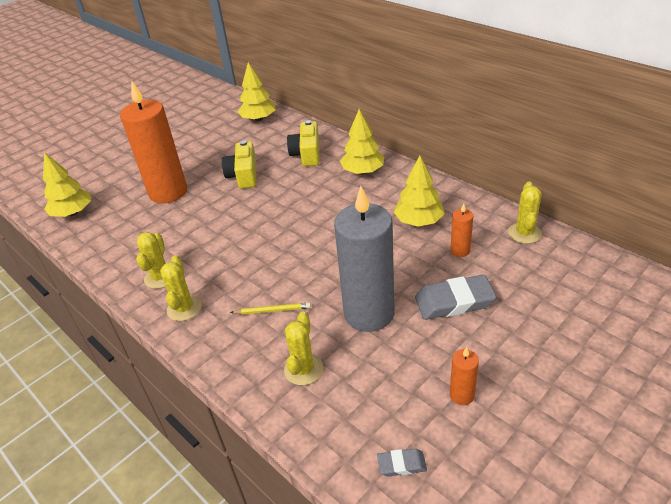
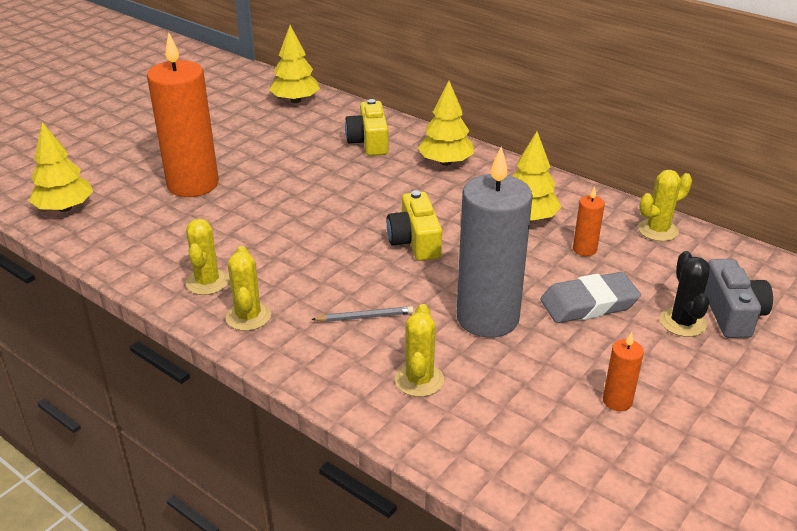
camera: 10 degrees left, 5 degrees down
(244, 175) = (291, 165): yellow camera -> yellow camera (415, 241)
(273, 310) = (365, 317): yellow pencil -> grey pencil
(401, 464) = (561, 475): grey eraser -> none
(524, 233) = (658, 230): yellow cactus -> yellow cactus turned 60 degrees clockwise
(530, 321) = (682, 322): none -> black cactus
(575, 313) = (732, 313): none -> grey camera

